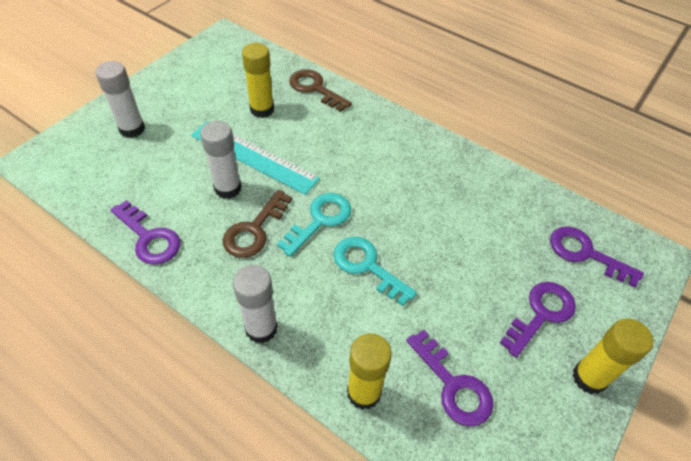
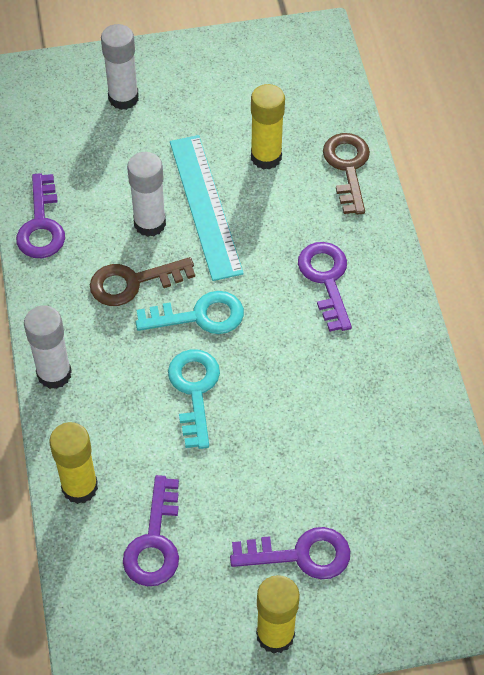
camera: 45 degrees right, 5 degrees up
(586, 254) = (418, 543): purple key -> purple key (326, 280)

